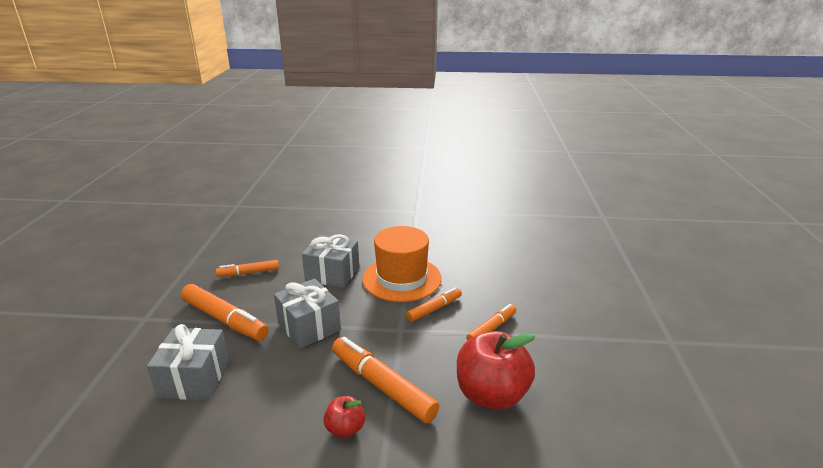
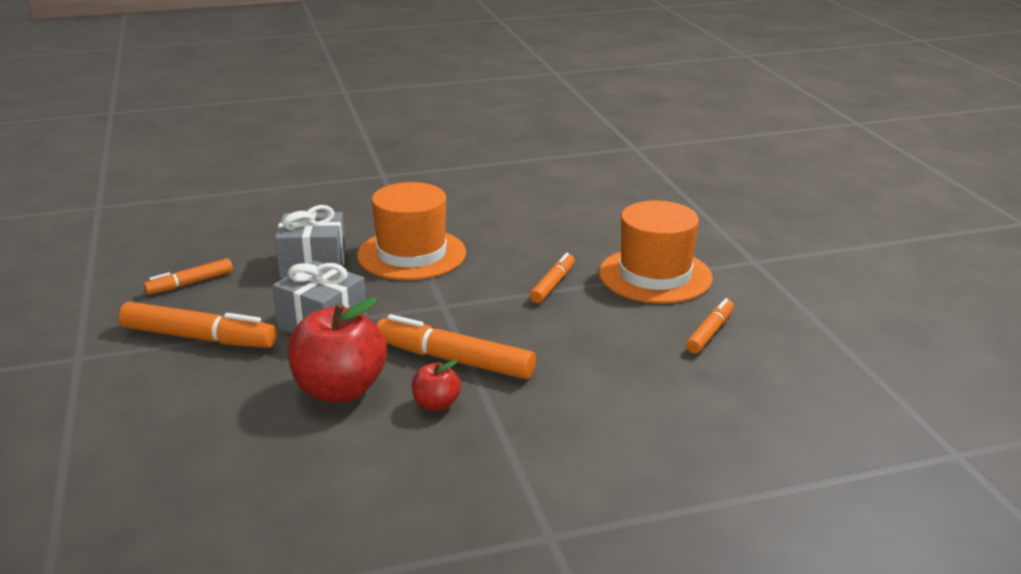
camera: 20 degrees left, 0 degrees up
(194, 378) = (209, 401): grey gift -> none
(434, 309) = (473, 278): orange marker -> orange marker (710, 332)
(491, 394) = (583, 343): red apple -> red apple (340, 390)
(578, 338) = (655, 275): none -> orange hat

